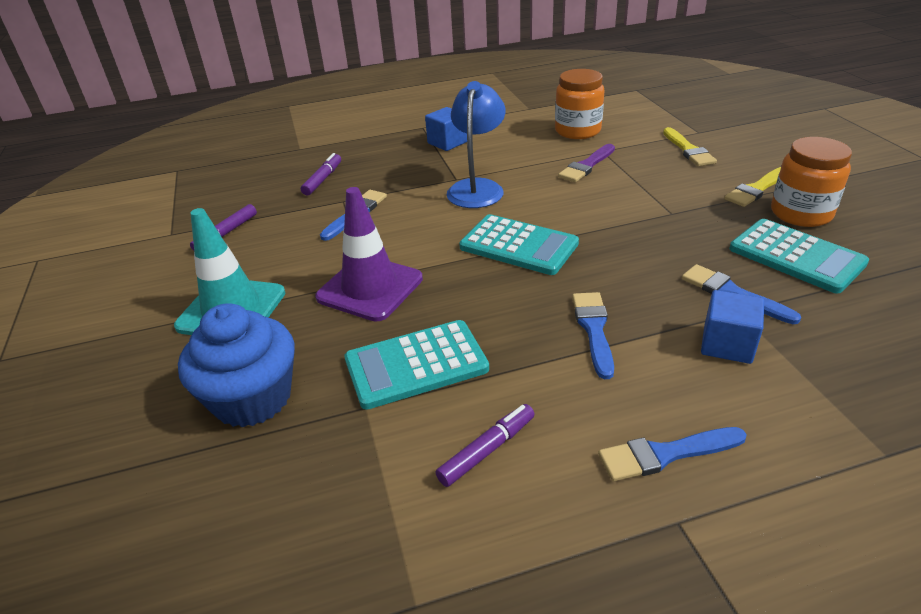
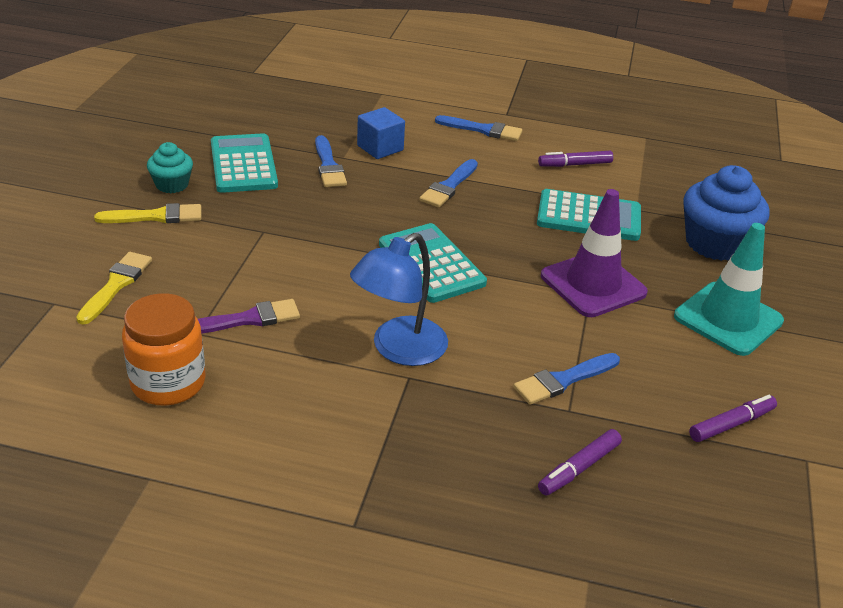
camera: 155 degrees left, 0 degrees up
(447, 142) = (354, 457): blue cube -> none
(801, 213) = (172, 185): orange jar -> turquoise cupcake

